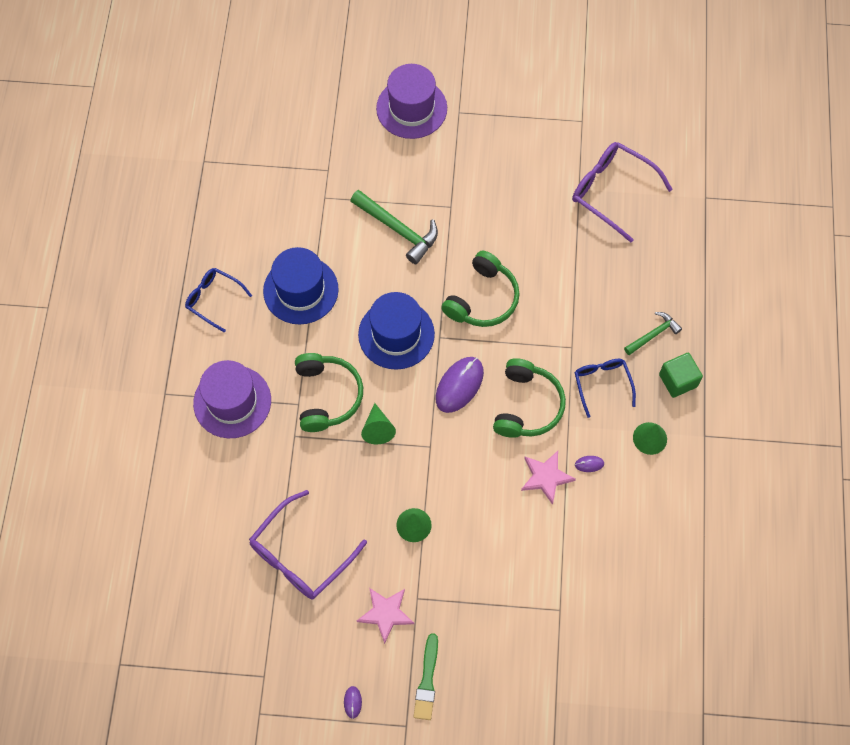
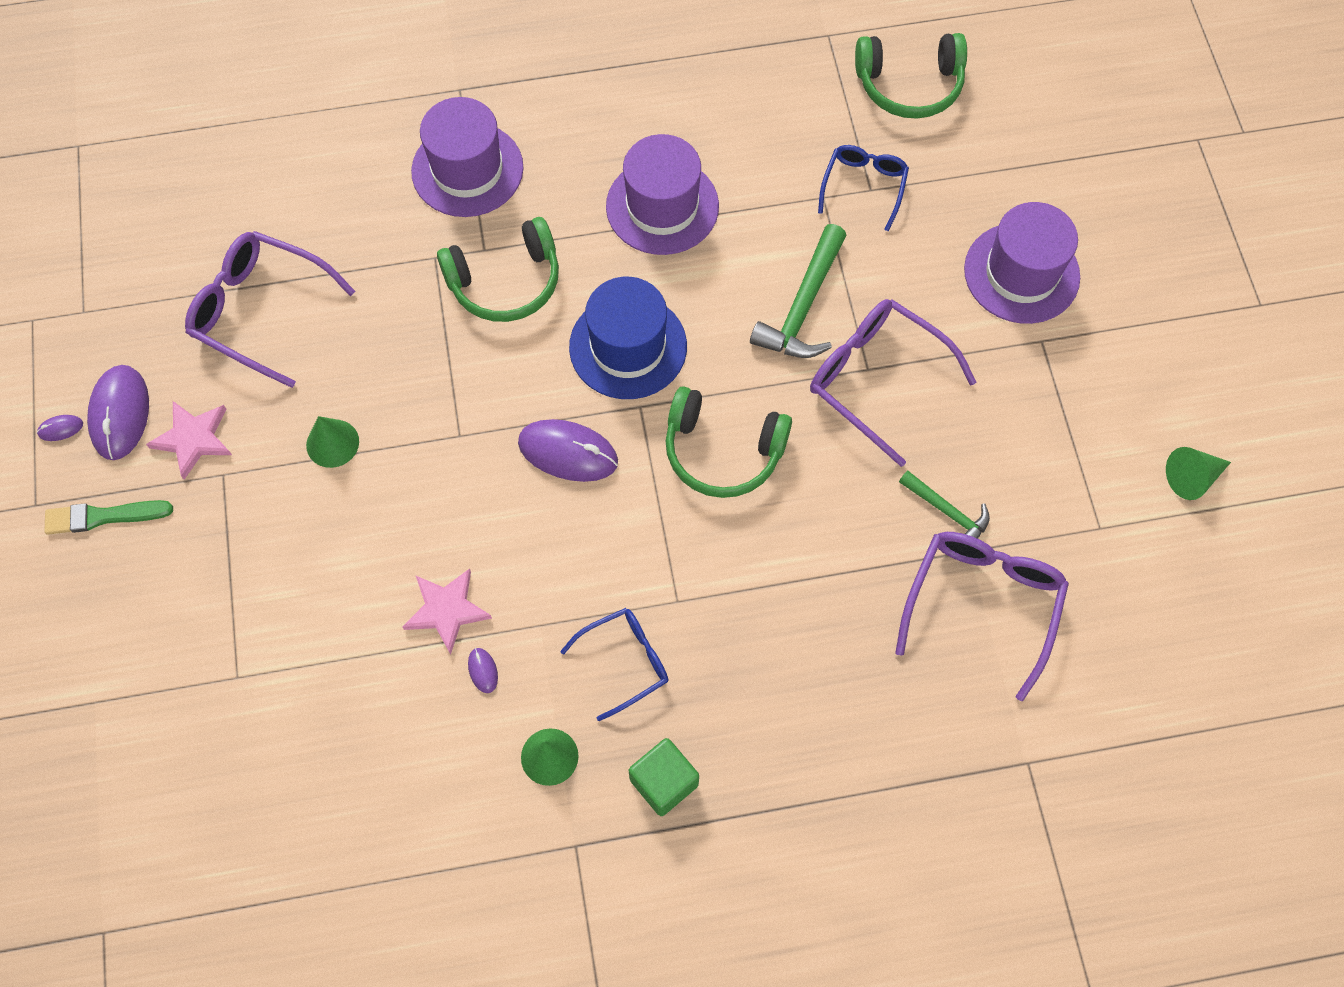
camera: 75 degrees right, 0 degrees up
(214, 300) = (615, 106): blue glasses -> blue glasses (863, 187)
(300, 290) = (662, 206): blue hat -> purple hat
(353, 660) = (120, 414): none -> purple mouse
(378, 429) = (470, 359): green cone -> green cone (1192, 477)
(459, 203) = (877, 380): none -> purple glasses
(527, 405) = (559, 556): green headphones -> green headphones (909, 85)
(653, 334) = (737, 725): green hammer -> green hammer (948, 512)

